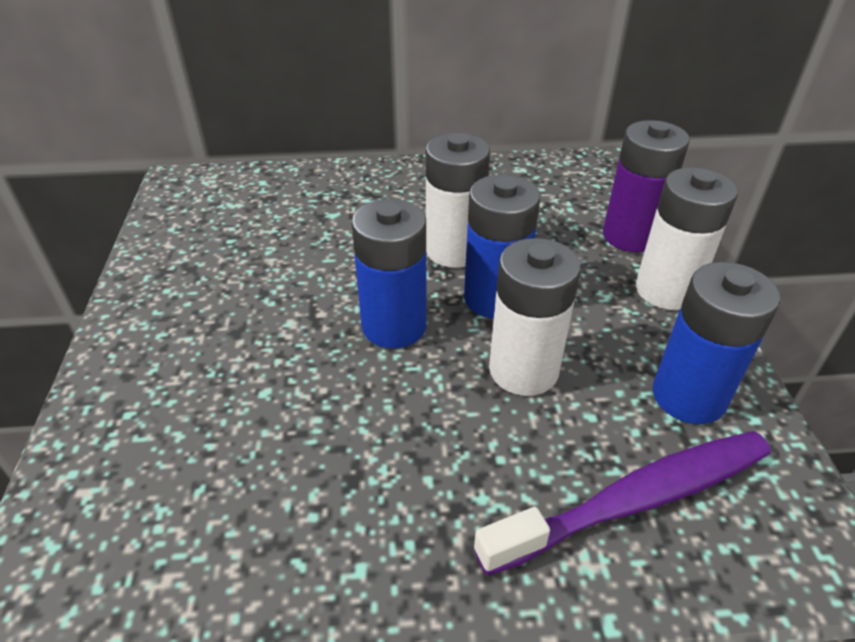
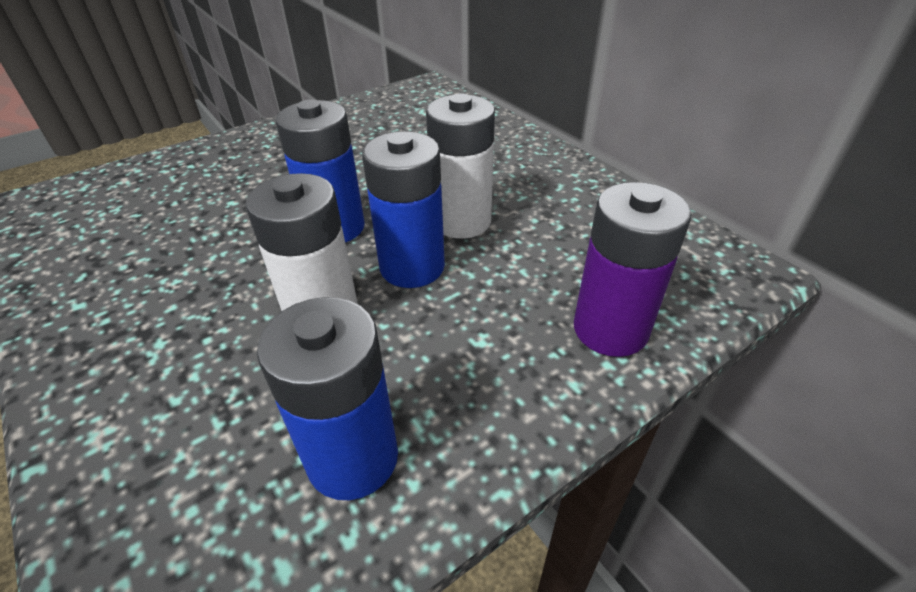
camera: 60 degrees right, 0 degrees up
(635, 500) = (181, 449): purple toothbrush -> none
(666, 290) = (532, 389): white battery -> none

